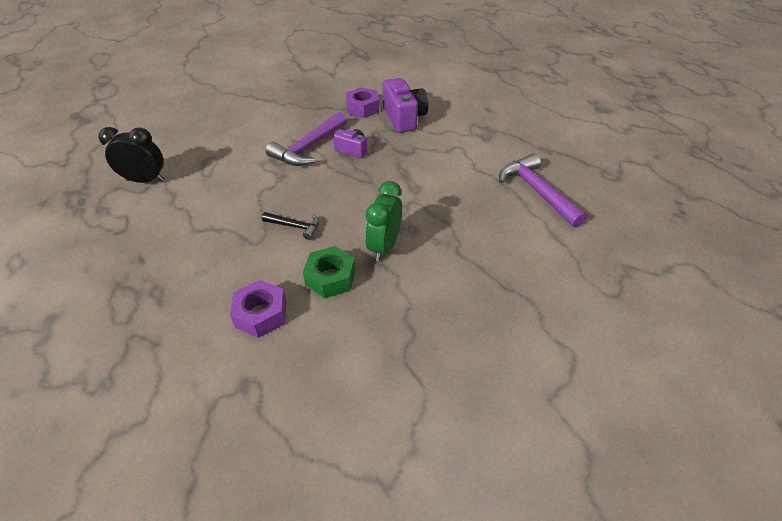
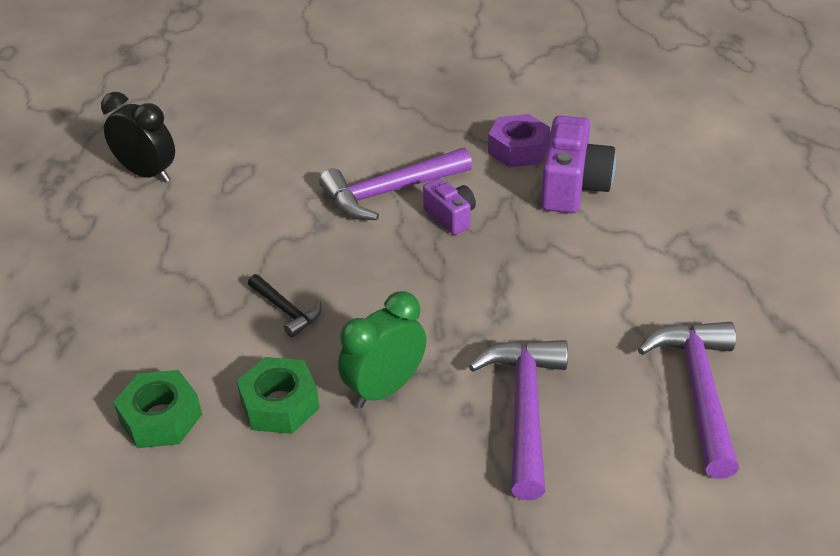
camera: 30 degrees right, 5 degrees down
(261, 314) = (161, 418): purple nut -> green nut
(465, 230) = (525, 409): none -> purple hammer

